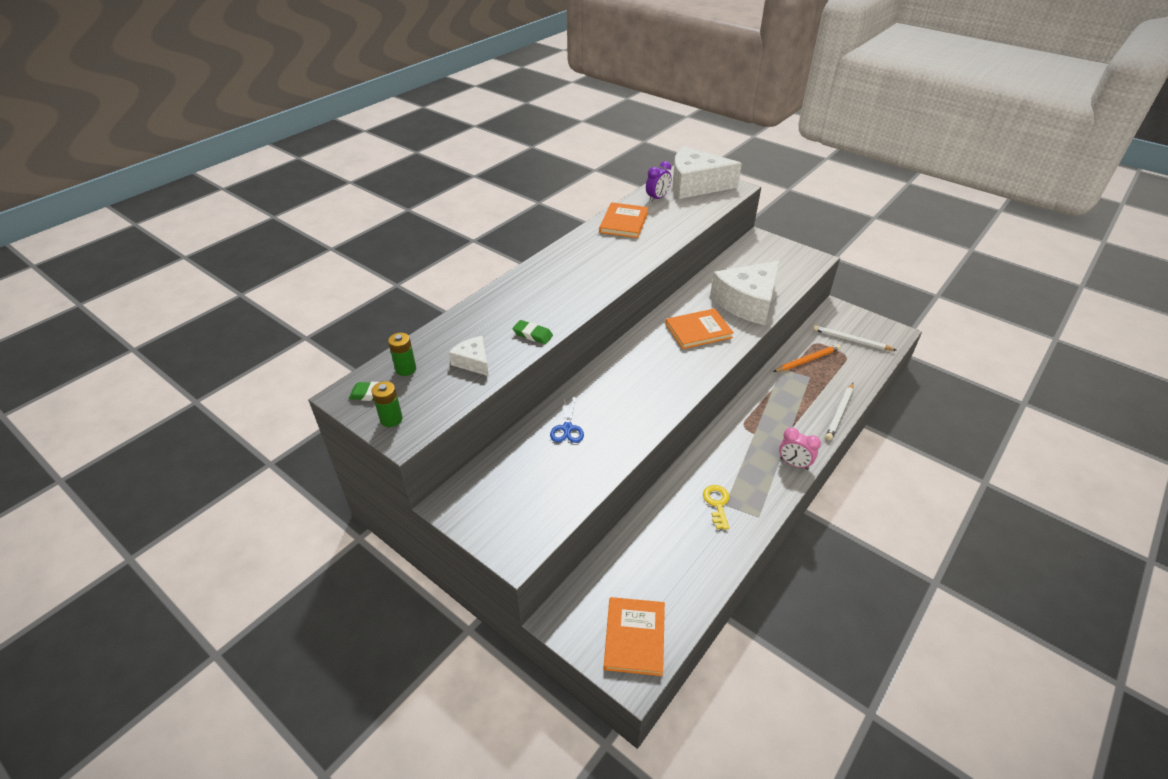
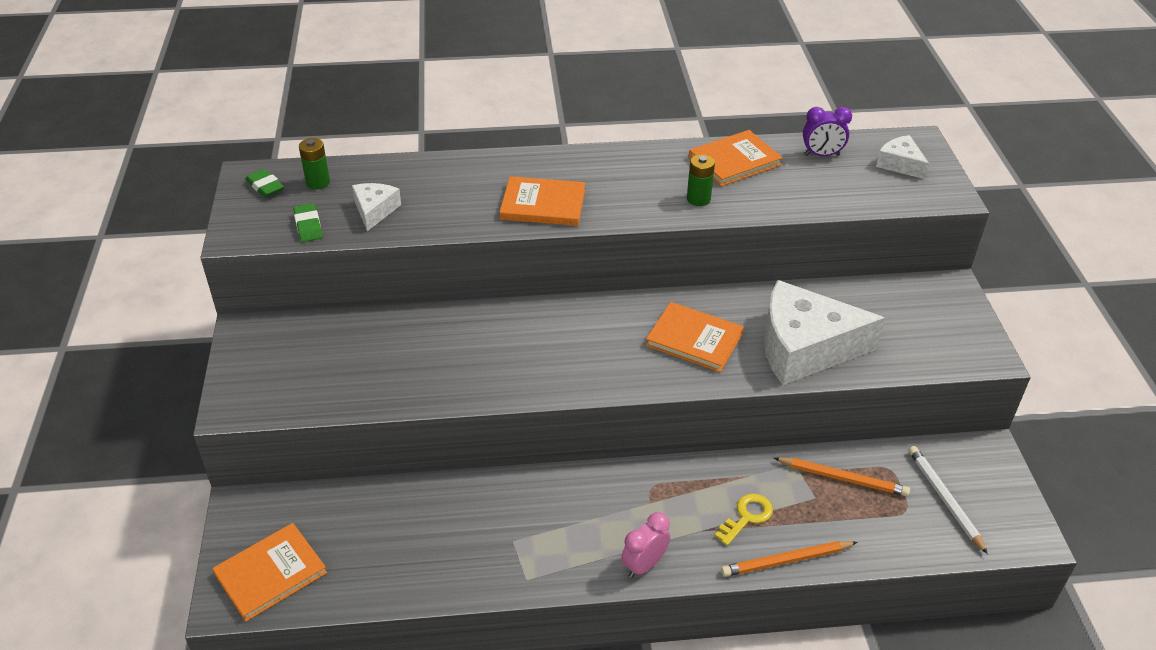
camera: 45 degrees right, 0 degrees up
(391, 419) = (248, 216): green battery -> green battery (698, 199)
(533, 334) = (459, 219): green eraser -> green eraser (308, 226)
(566, 299) = (543, 204): none -> orange book
(567, 428) = (421, 340): blue scissors -> none
(695, 185) = (900, 164): white cheese -> white cheese, size x0.47
(717, 504) = (506, 534): yellow key -> yellow key (746, 517)
(794, 464) = (644, 565): pink clock -> pink clock turned 60 degrees clockwise
(839, 413) = (786, 560): white pencil -> orange pencil

